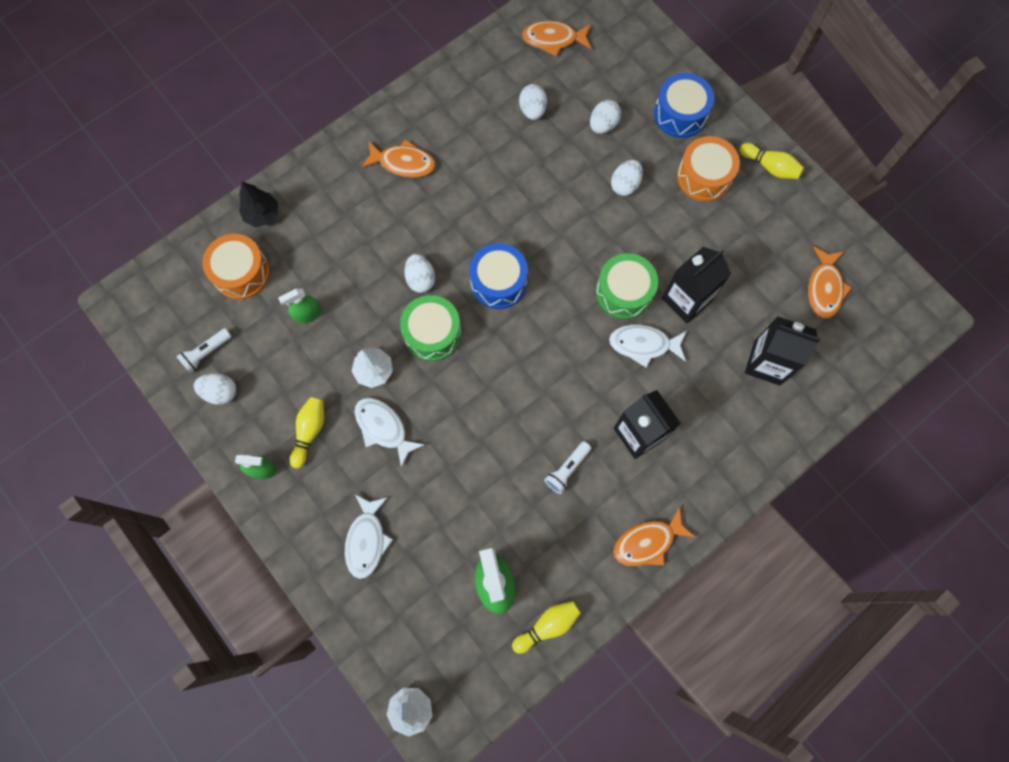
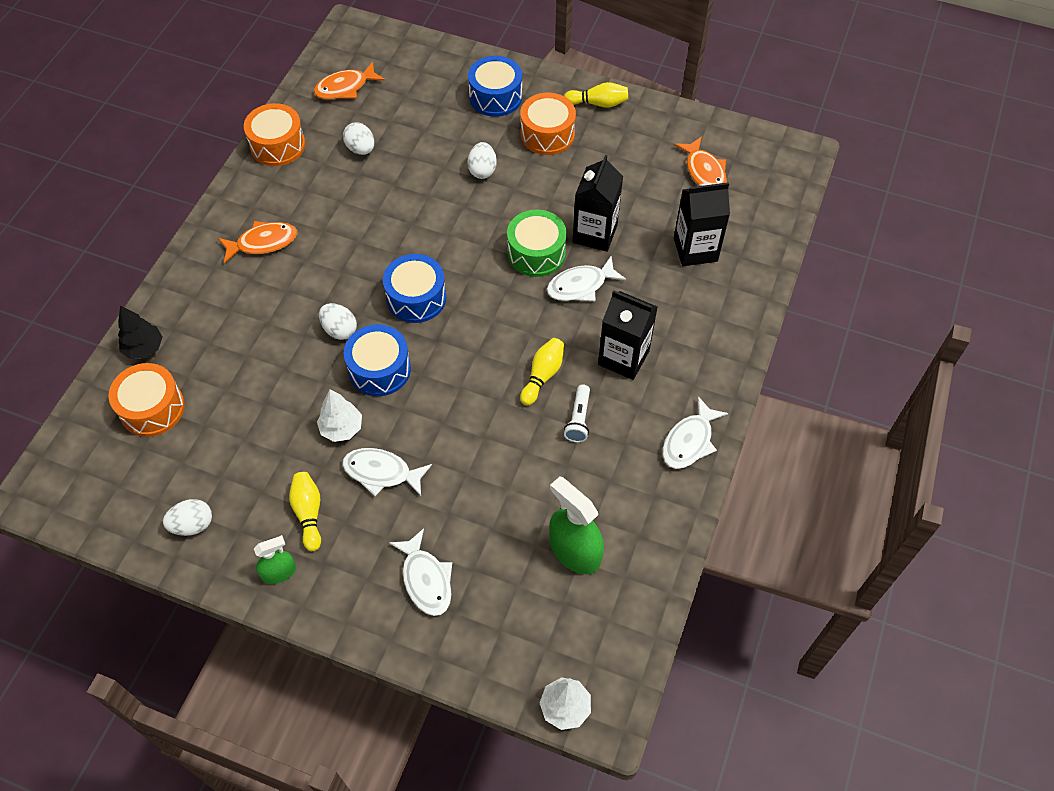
camera: 30 degrees left, 15 degrees down
(206, 353) = (156, 497): white flashlight -> none
(307, 314) = (243, 412): green spray bottle -> none
(432, 333) = (379, 369): green drum -> blue drum
(465, 71) = (277, 145): none -> orange drum
(547, 625) = (646, 559): yellow bowling pin -> yellow bowling pin (543, 375)
(603, 125) = (433, 133): white egg -> none
(647, 542) = (689, 441): orange fish -> white fish

